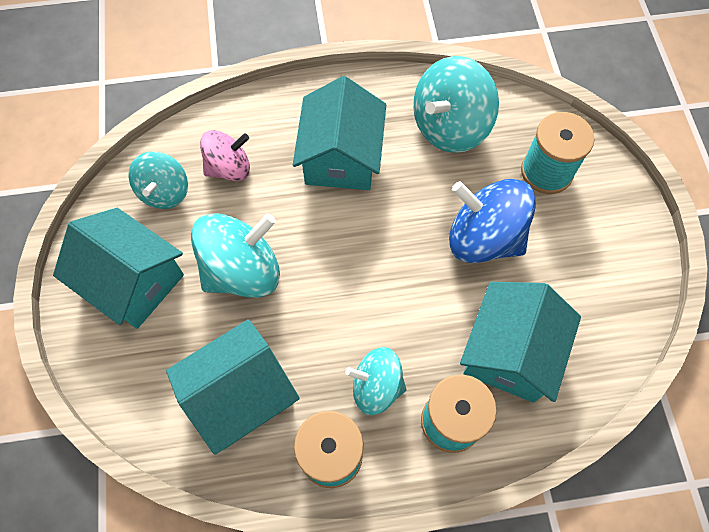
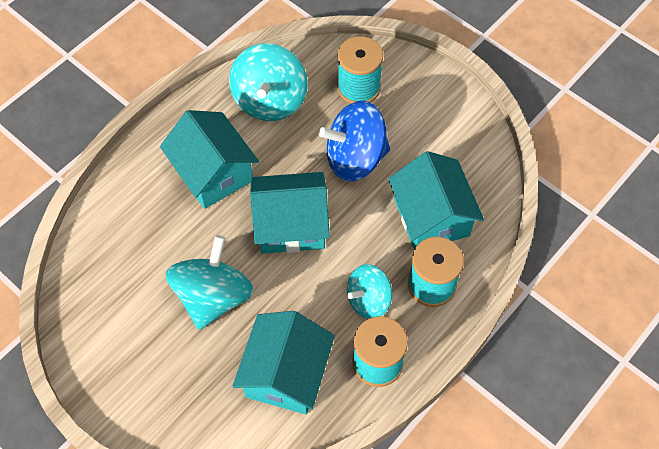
camera: 40 degrees left, 5 degrees down
(133, 281) = (140, 362): turquoise house -> turquoise house (290, 225)
(165, 192) = (105, 287): turquoise spinning top -> none
(229, 168) = (138, 236): pink spinning top -> none

